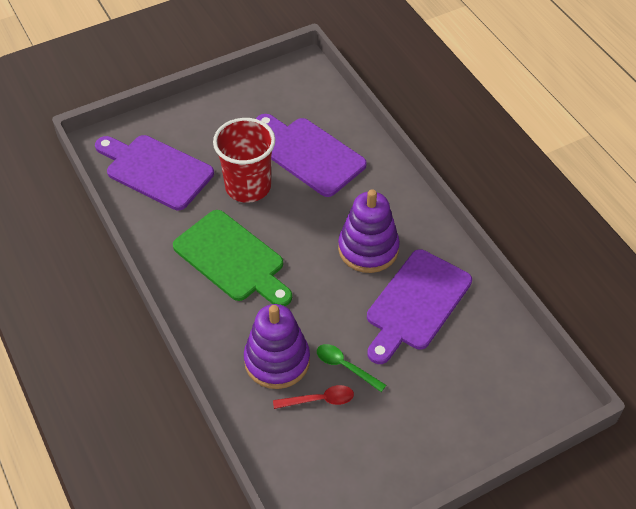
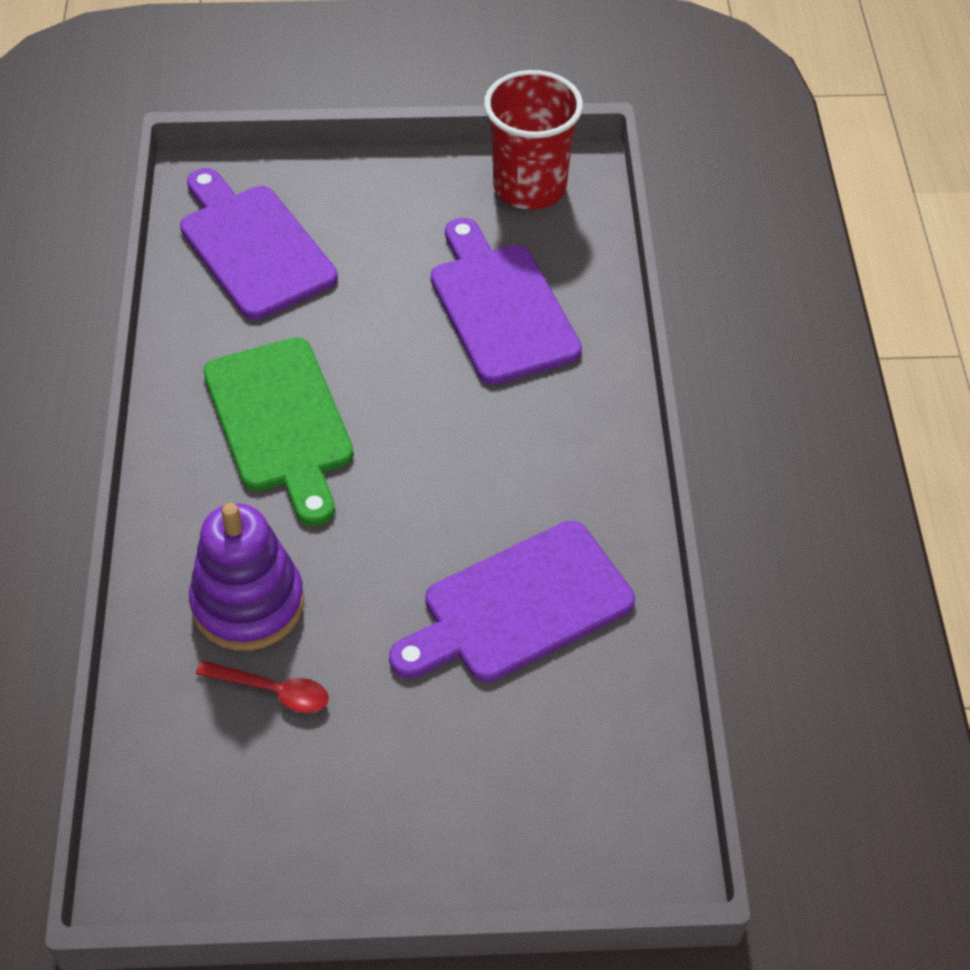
camera: 25 degrees right, 0 degrees up
(248, 187) = (374, 322): red cup -> red cup (529, 187)
(345, 366) = (345, 657): green spoon -> none
(368, 249) = (498, 489): purple stacking toy -> none

